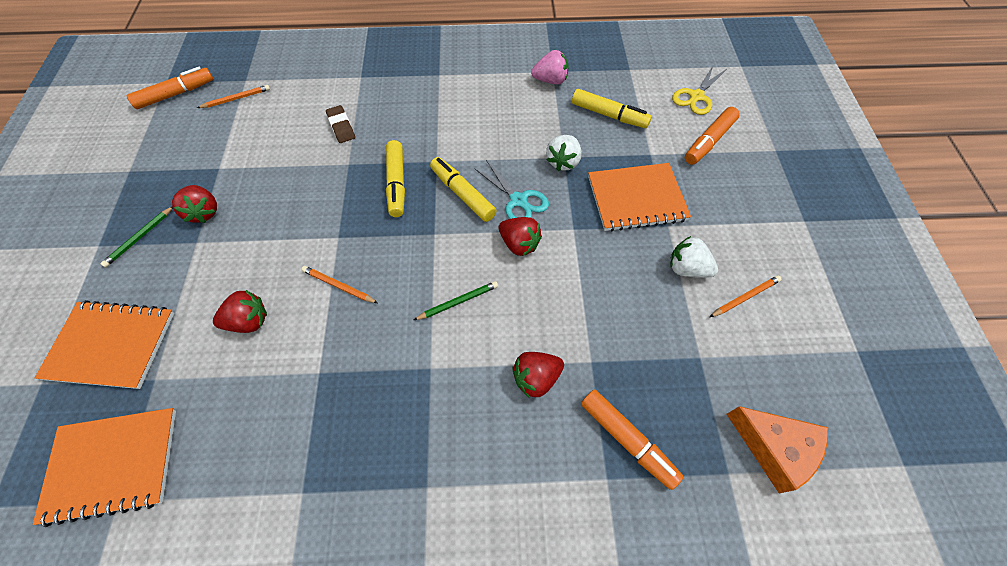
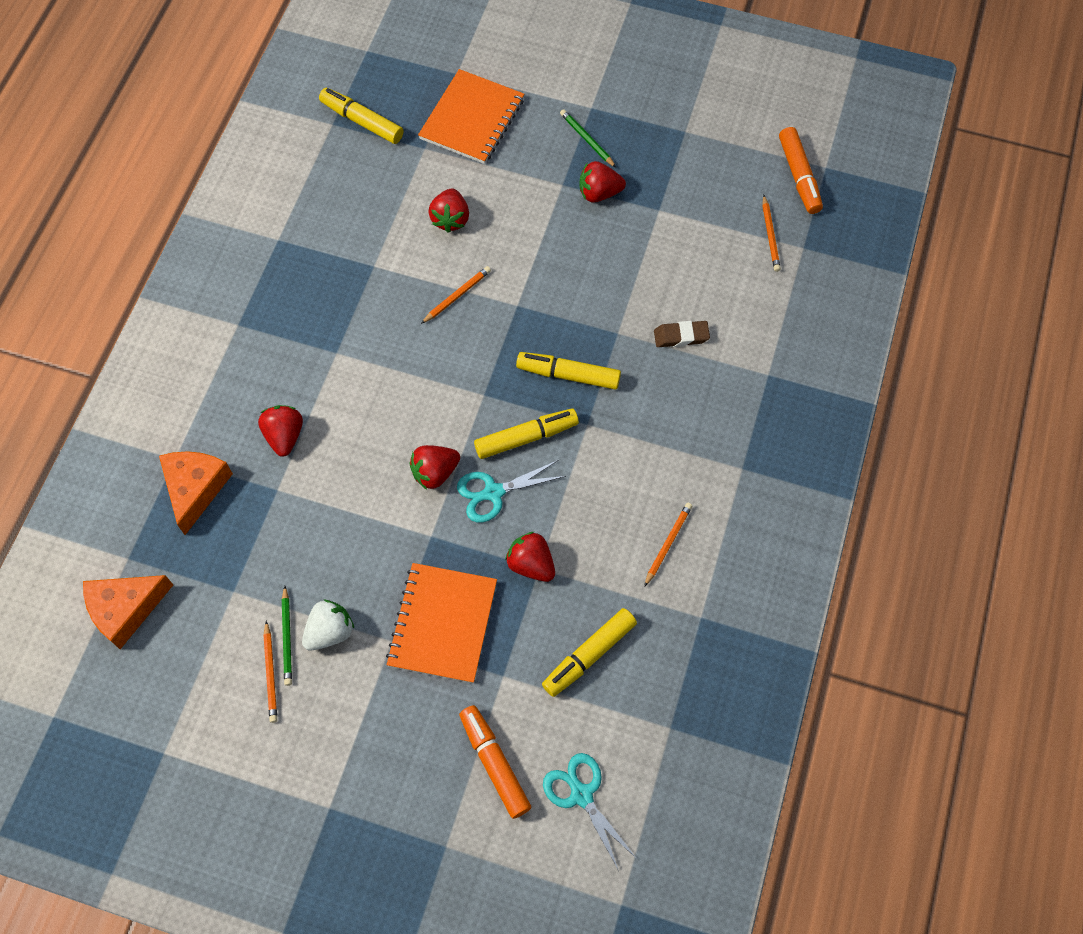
camera: 110 degrees right, 5 degrees up
(113, 465) = (362, 121): orange notebook -> yellow marker
(458, 302) = (392, 394): green pencil -> green pencil (287, 638)
(511, 96) = (668, 543): none -> orange pencil
(550, 80) = (682, 606): pink strawberry -> none
(563, 162) = (531, 564): white strawberry -> red strawberry
(627, 440) = (195, 488): orange marker -> orange cheese
(696, 96) = (581, 795): yellow scissors -> turquoise scissors

